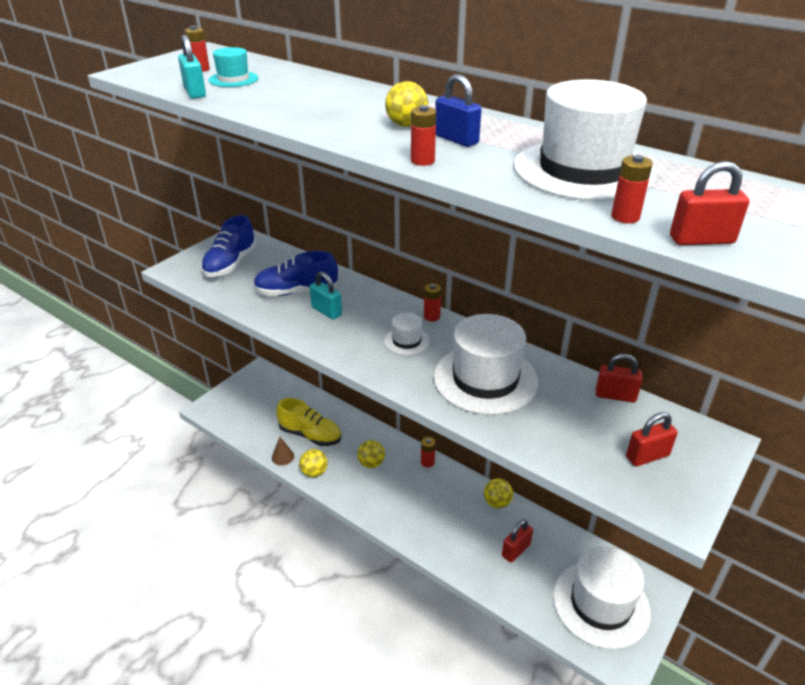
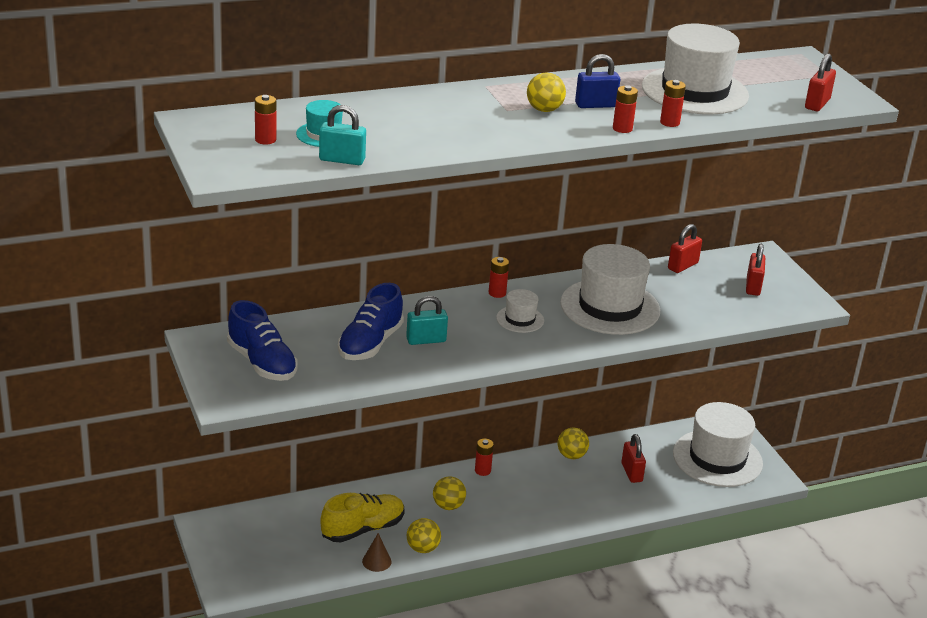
camera: 60 degrees left, 5 degrees down
(625, 217) = (771, 109): red battery -> red battery (669, 122)

